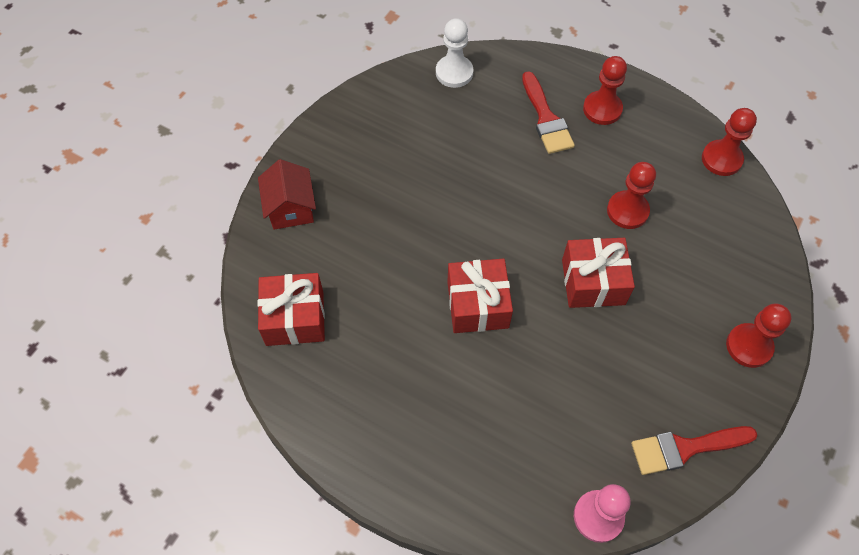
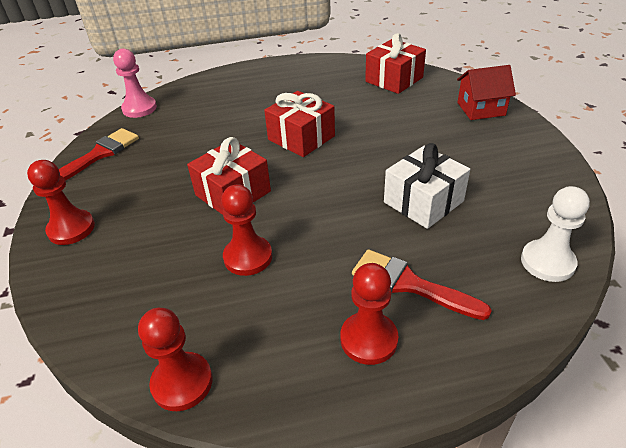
camera: 140 degrees right, 20 degrees down
(291, 208) = (481, 109): red house -> red house turned 45 degrees counterclockwise
(465, 161) = (423, 202): none -> white gift

